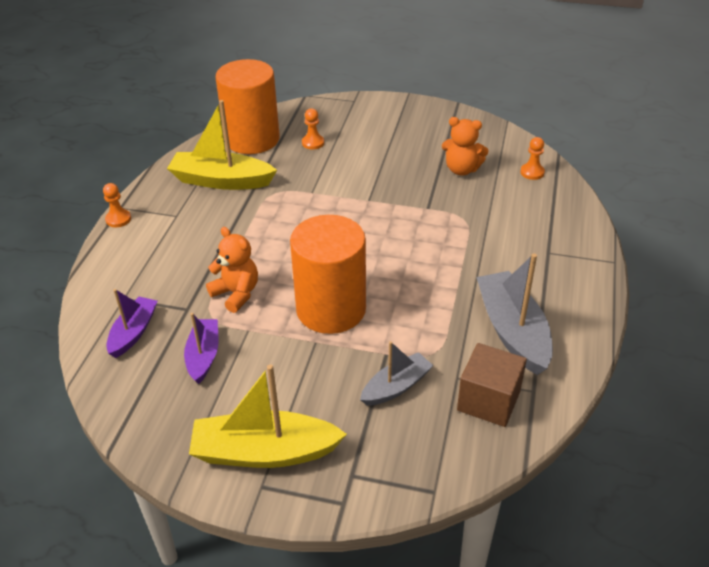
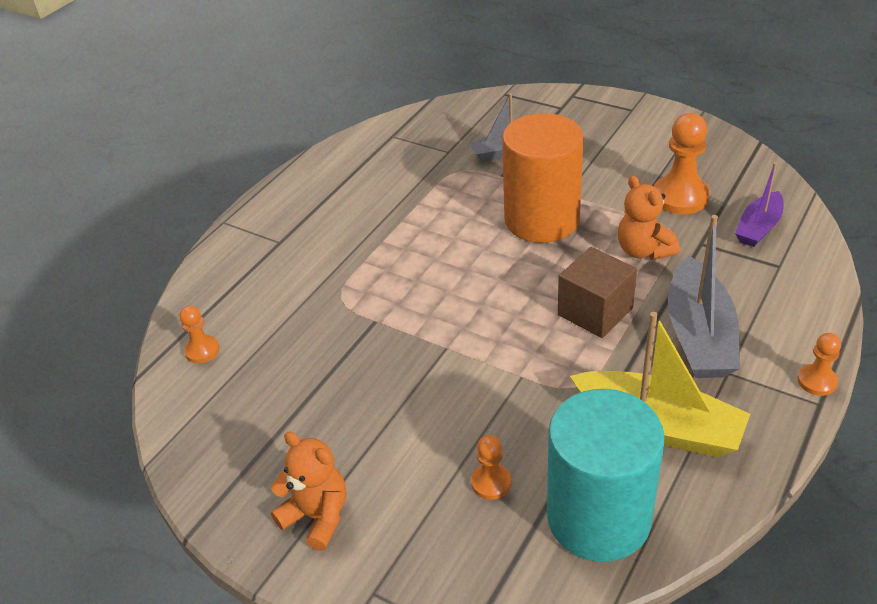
camera: 160 degrees left, 0 degrees up
(203, 356) = (680, 197): purple boat -> orange pawn
(252, 139) = (598, 517): orange cylinder -> turquoise cylinder
(264, 452) = (627, 126): yellow boat -> none
(462, 169) = (290, 375): orange teddy bear -> orange teddy bear (317, 516)
(488, 400) = (432, 134): brown cube -> brown cube (595, 311)
(512, 331) = (376, 177): grey boat -> grey boat (699, 335)

